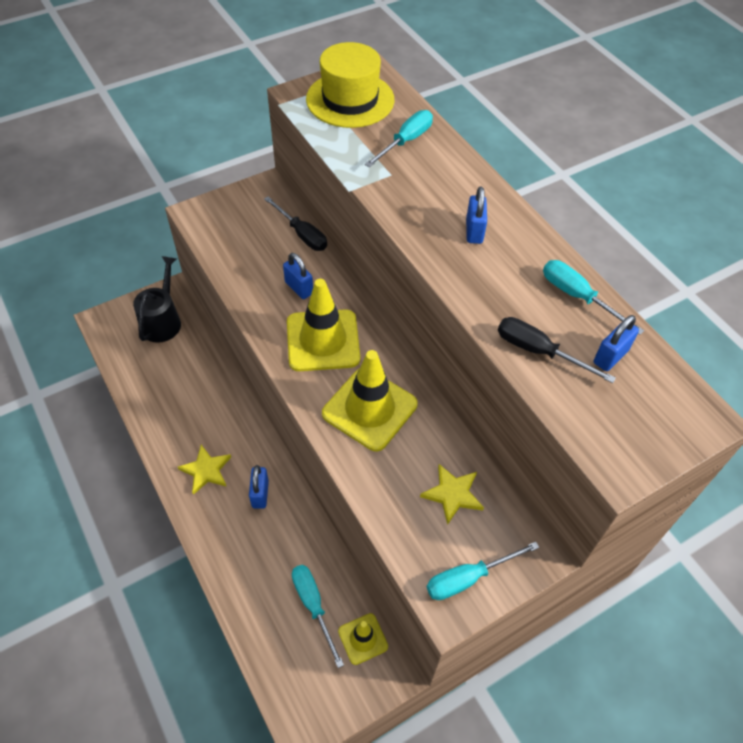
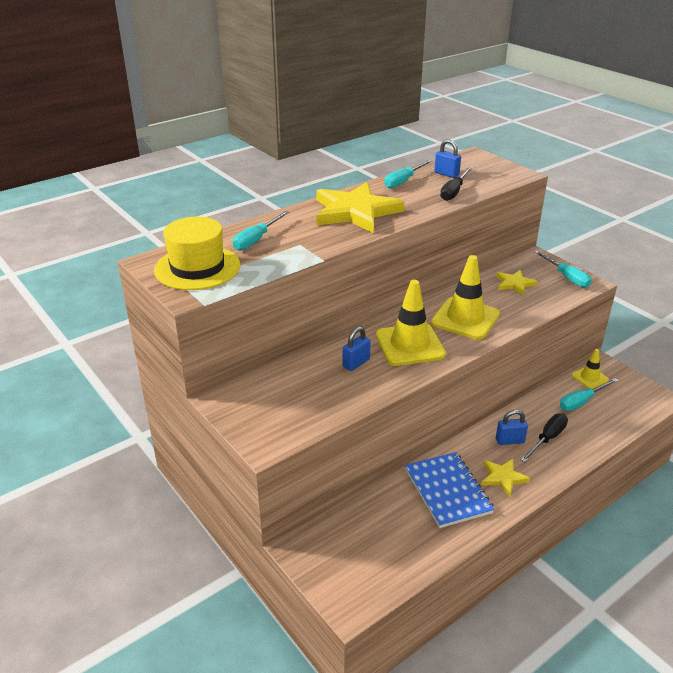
camera: 95 degrees left, 20 degrees down
(162, 321) = (340, 547): black watering can -> none
(202, 414) = (447, 491): none -> blue notebook
(302, 234) = (288, 368): black screwdriver -> black screwdriver (547, 439)
(406, 141) = (256, 240): turquoise screwdriver -> turquoise screwdriver turned 90 degrees counterclockwise
(474, 231) = (355, 212): blue padlock -> yellow star

